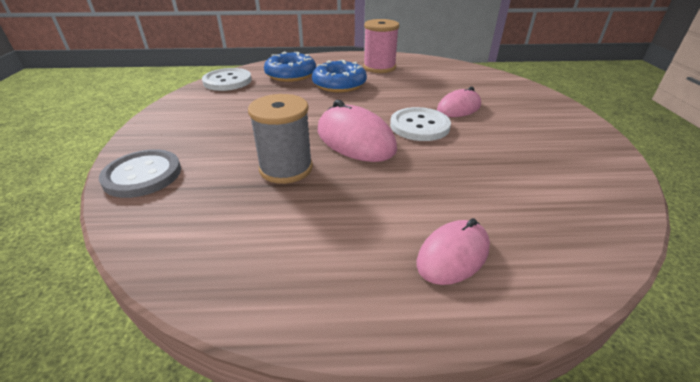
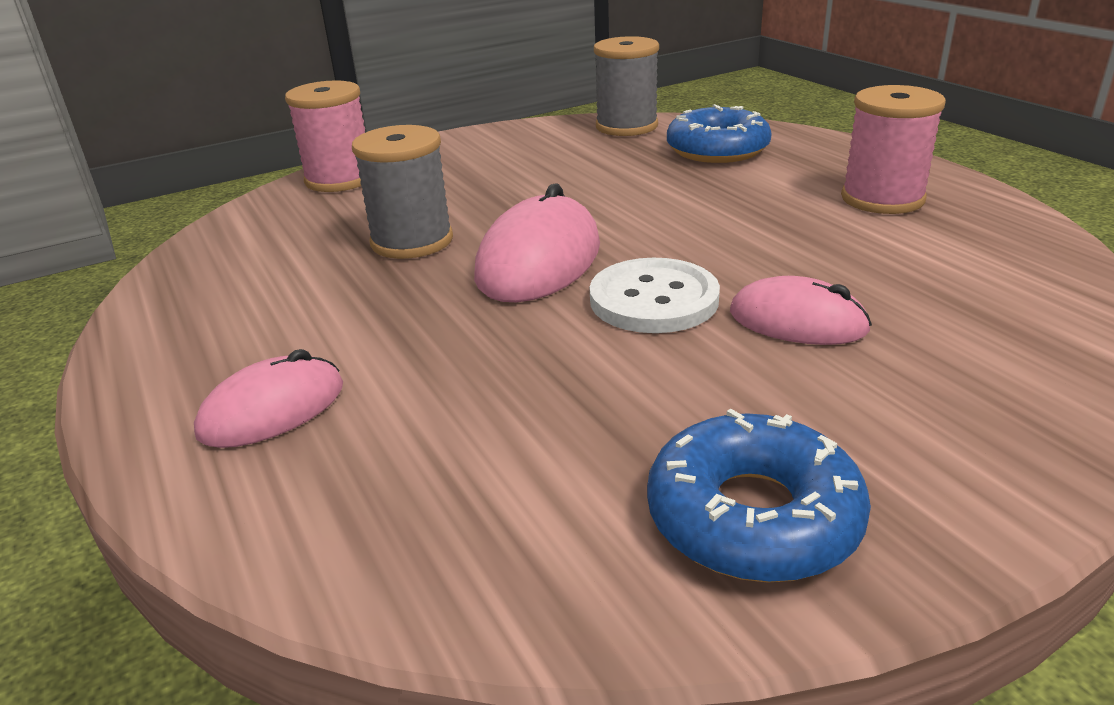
camera: 65 degrees right, 5 degrees down
(142, 175) = (340, 179): grey button -> pink spool
(227, 81) = (626, 126): white button -> grey spool
(339, 84) = (736, 191): blue donut -> blue donut (753, 517)
(453, 255) = (272, 409): pink mouse -> pink mouse turned 60 degrees counterclockwise

